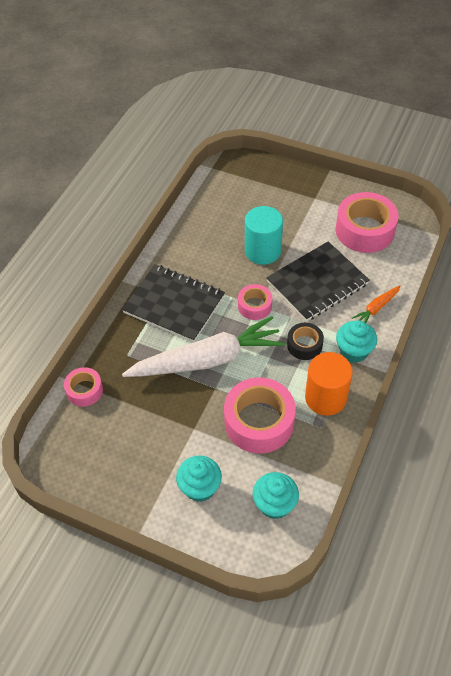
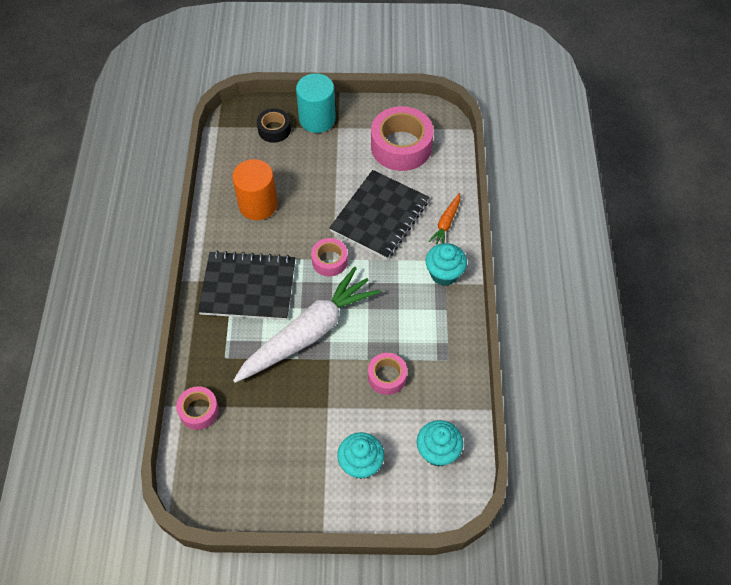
camera: 25 degrees left, 5 degrees up
(259, 422) = (387, 376): pink tape -> pink tape, size x0.54
(262, 251) = (311, 200): turquoise cylinder -> turquoise cylinder (317, 119)
(304, 345) = (395, 284): black tape -> black tape (274, 129)
(325, 398) = (438, 329): orange cylinder -> orange cylinder (258, 205)

